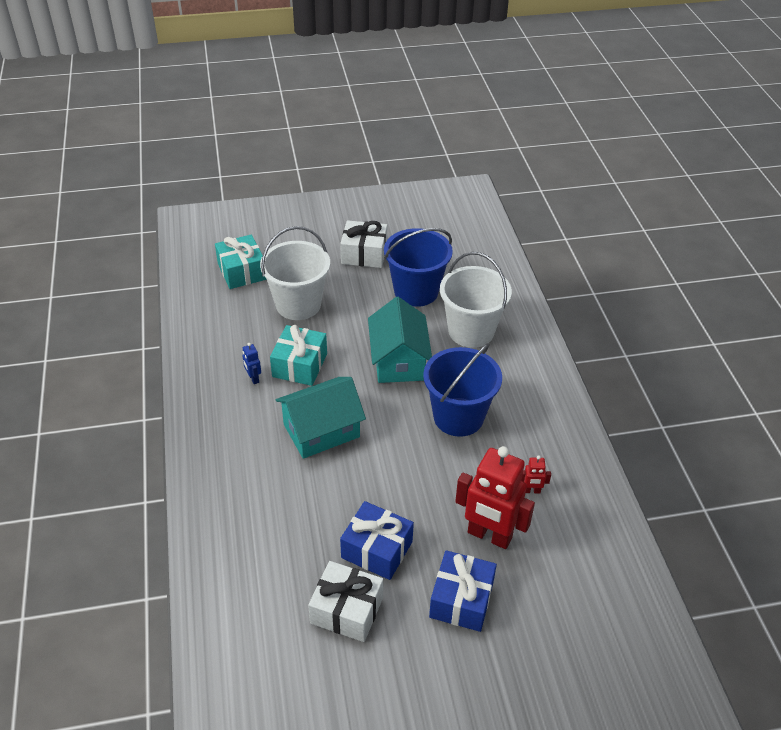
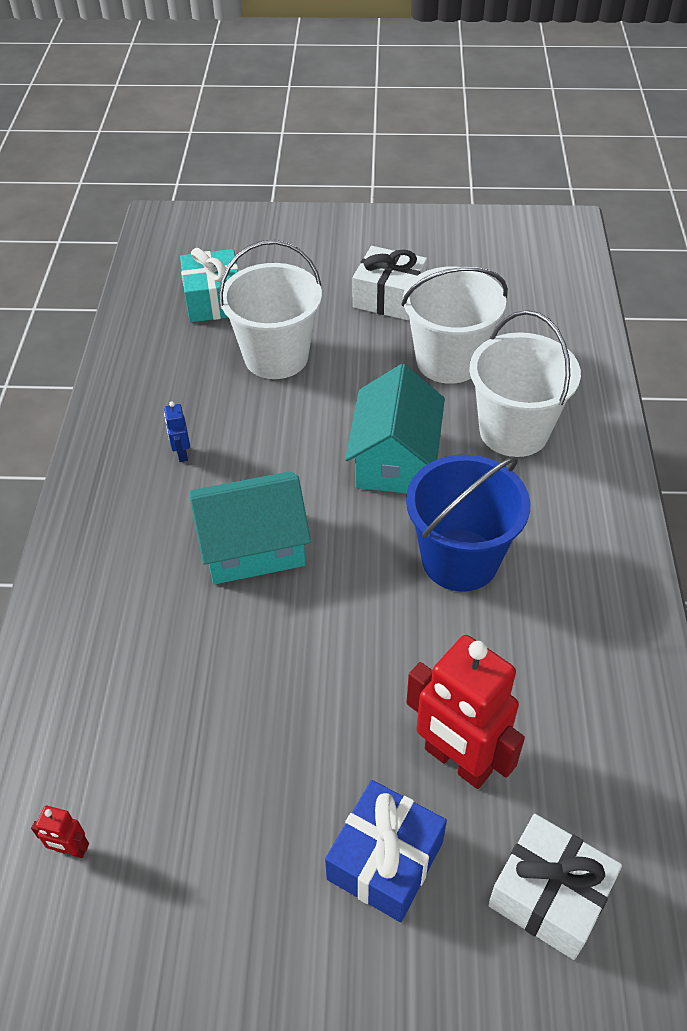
camera: 15 degrees right, 5 degrees up
(300, 365) = (251, 444): turquoise gift -> none
(347, 610) = (205, 839): white gift -> white gift (549, 895)
(377, 549) = (279, 749): blue gift -> none
(416, 291) = (448, 361): blue bucket -> white bucket
(531, 491) = (543, 699): red robot -> red robot (71, 850)

